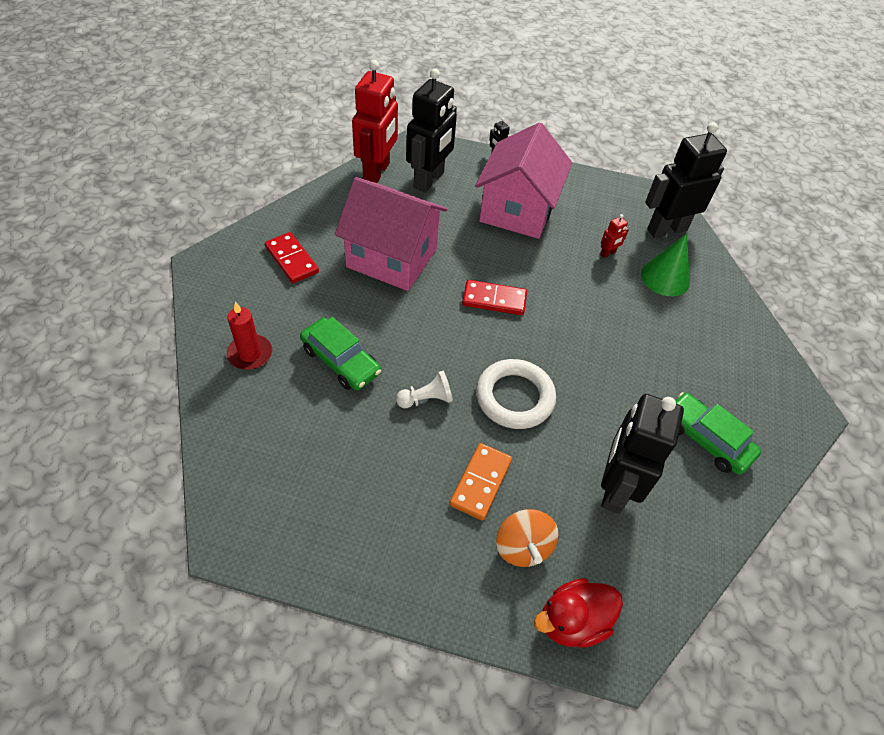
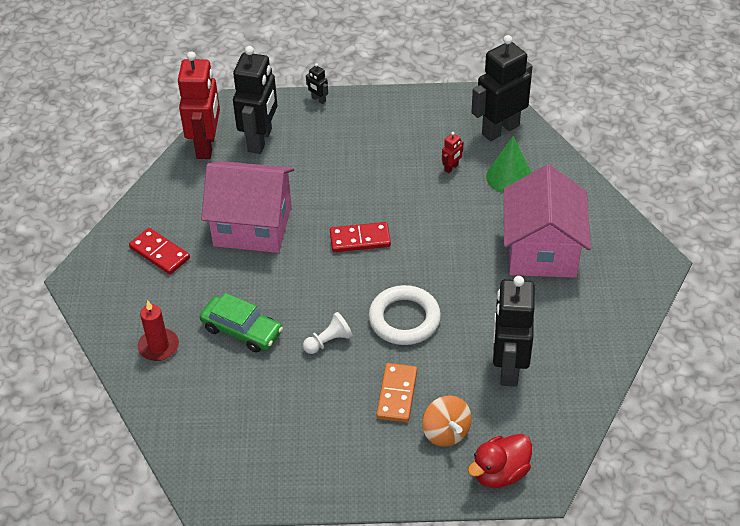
camera: 10 degrees left, 5 degrees down
(517, 210) = (355, 148): pink house -> pink house (542, 250)
(706, 439) = (575, 308): green car -> none

